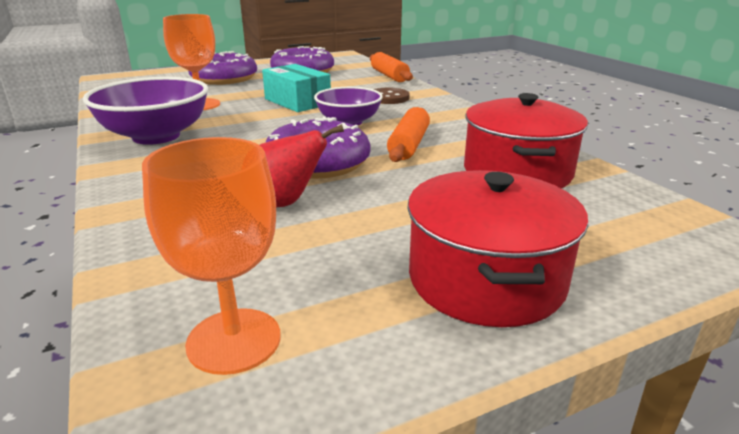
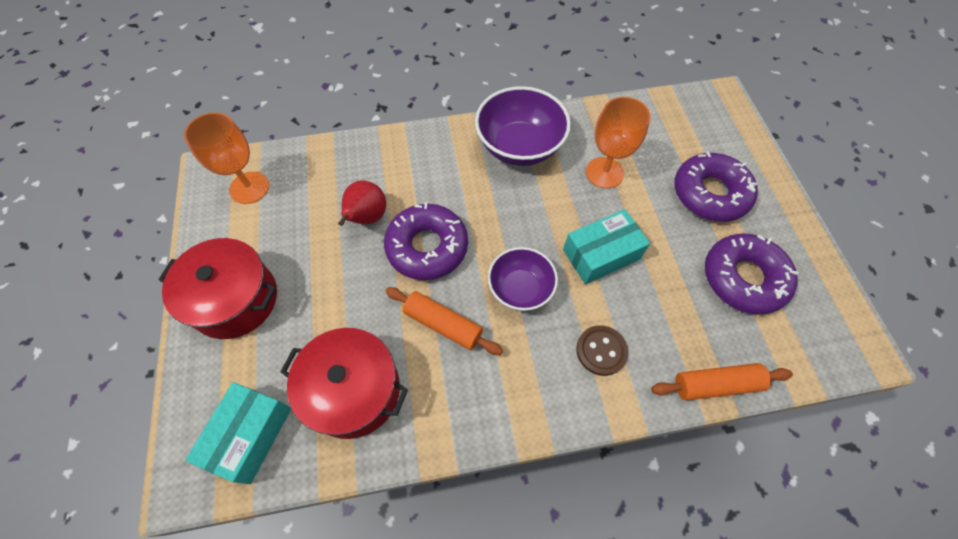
camera: 105 degrees right, 35 degrees up
(633, 216) = (250, 435): none -> turquoise box

